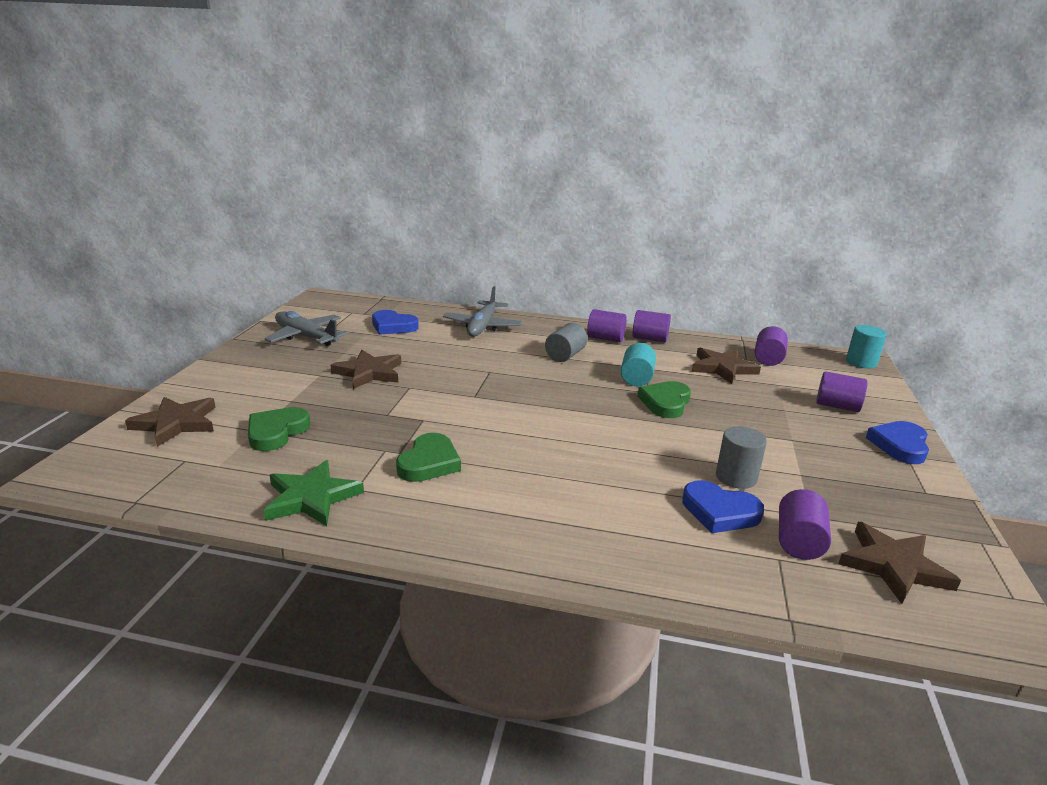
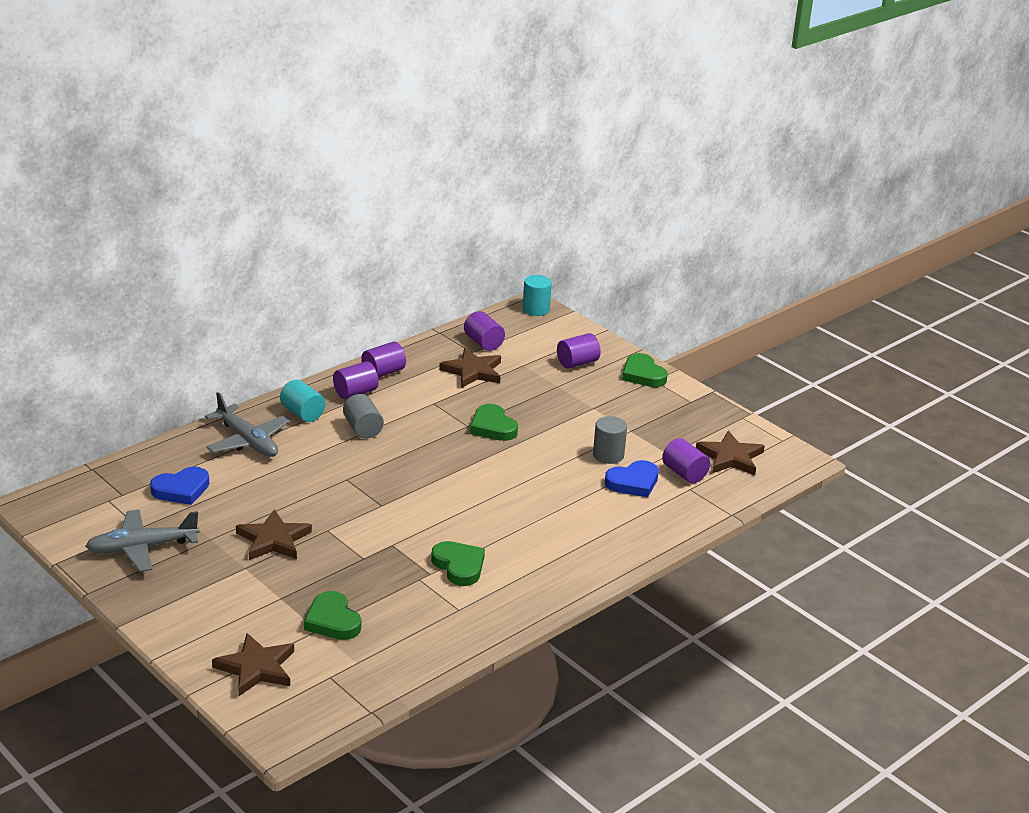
camera: 55 degrees left, 5 degrees up
(311, 497) = (450, 632): green star -> none
(636, 378) = (442, 418): turquoise cylinder -> turquoise cylinder (302, 413)
(899, 445) = (643, 374): blue heart -> green heart

